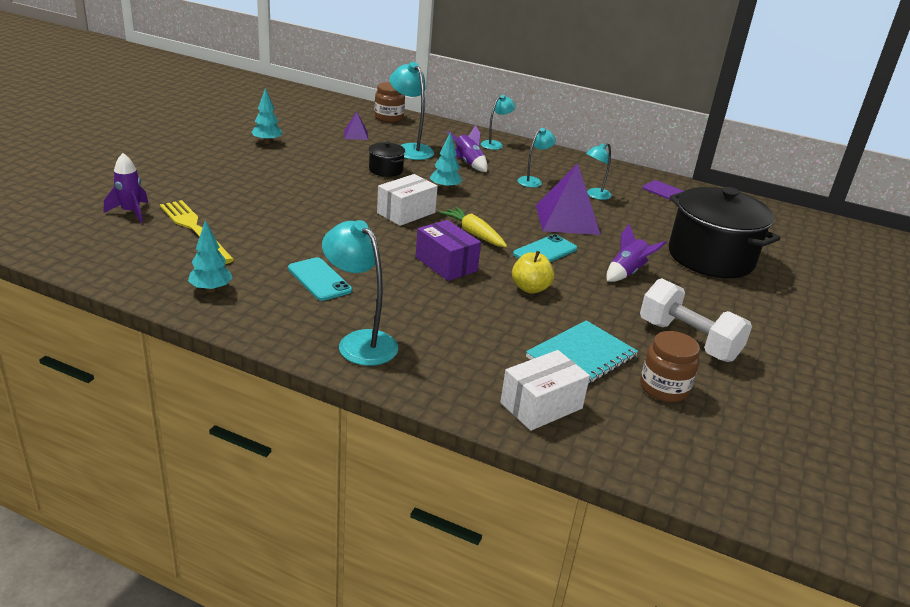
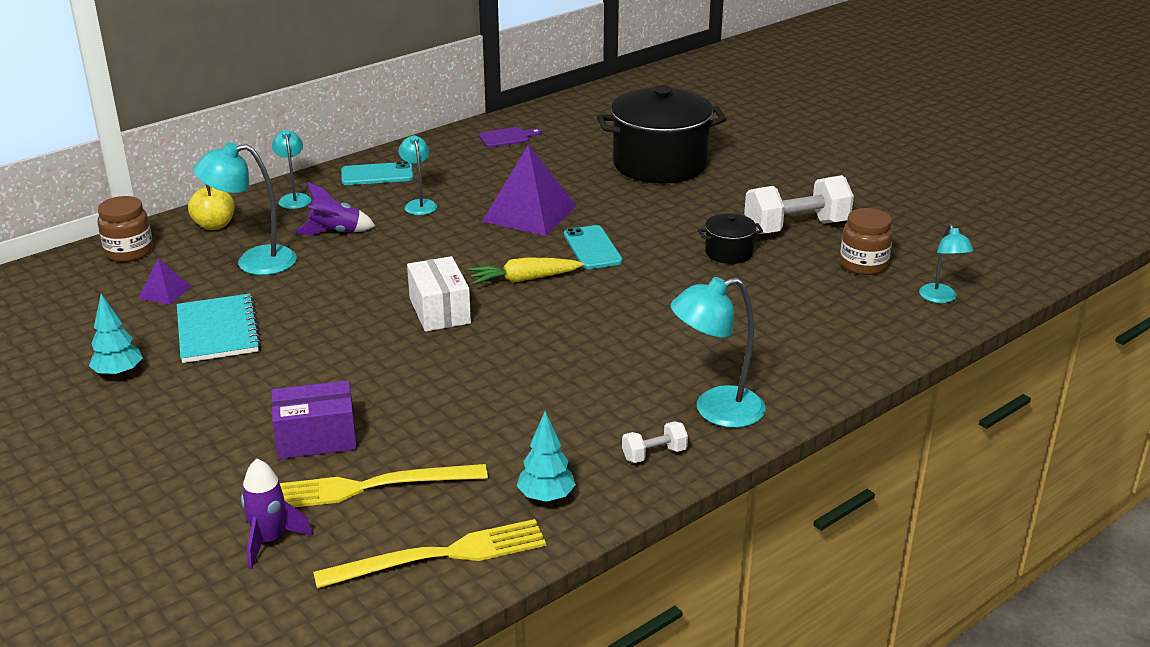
camera: 60 degrees left, 0 degrees up
(134, 265) = (440, 555): none -> yellow fork
(284, 323) = (654, 454): none -> white dumbbell
(319, 279) = (568, 410): turquoise phone -> turquoise phone (377, 174)
(386, 170) = (304, 296): black pot -> black pot (728, 252)
(445, 188) = (393, 267): turquoise tree -> none
(446, 264) = (583, 316): purple box -> purple box (316, 438)
(530, 288) = (663, 279): yellow apple -> yellow apple (214, 225)
(541, 405) = (866, 334): white box -> none
(581, 357) = (799, 289): turquoise notebook -> turquoise notebook (218, 331)
(595, 195) = (485, 179): turquoise lamp -> turquoise lamp (940, 298)
(627, 273) = (663, 217): purple rocket -> none

